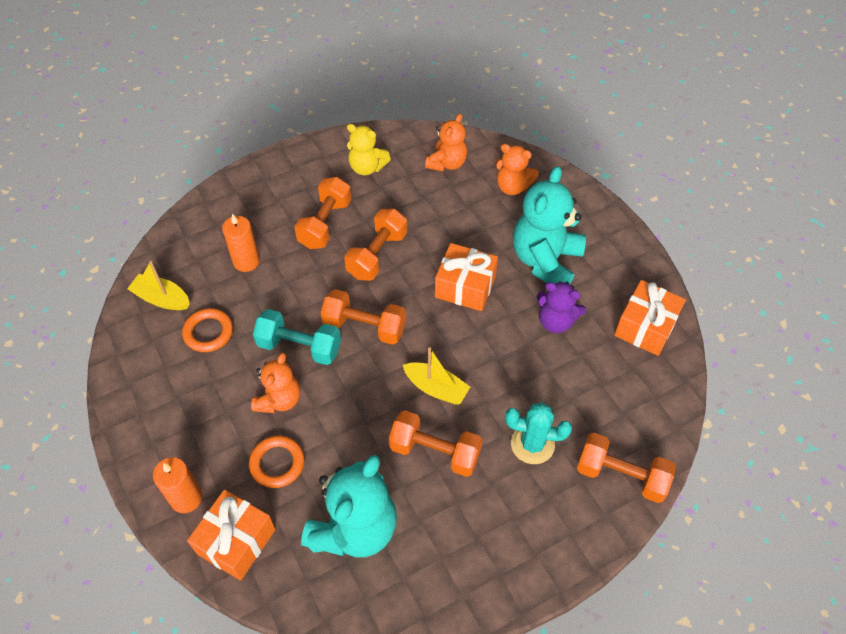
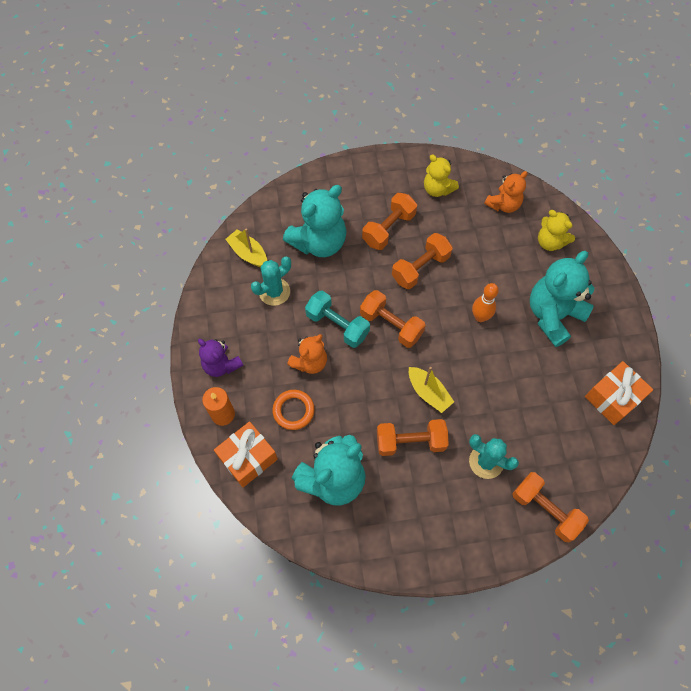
camera: 20 degrees right, 10 degrees up
(208, 332) = (274, 292): orange ring -> turquoise cactus
(246, 261) = (319, 242): orange candle -> turquoise teddy bear
(435, 452) = (410, 442): orange dumbbell -> orange dumbbell turned 45 degrees counterclockwise
(465, 287) = (480, 317): orange gift -> orange bowling pin
(512, 187) = (550, 242): orange teddy bear -> yellow teddy bear
(556, 321) = (542, 369): purple teddy bear -> purple teddy bear (221, 365)

